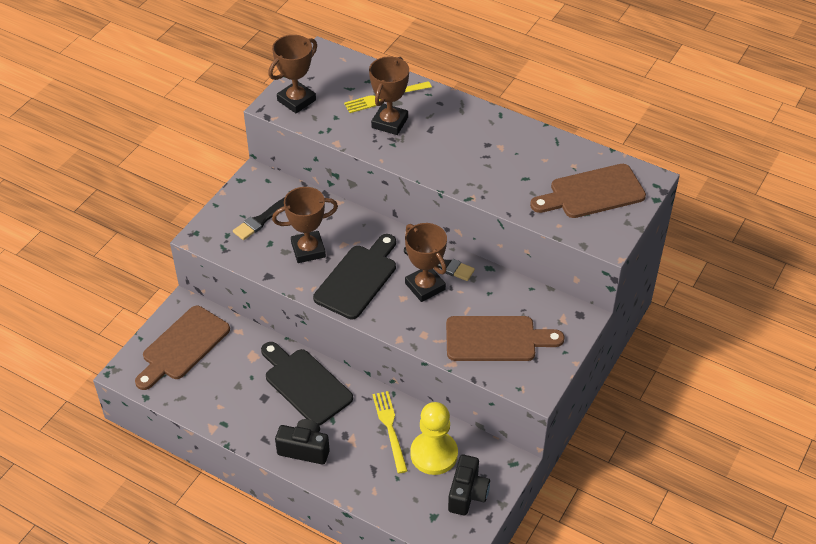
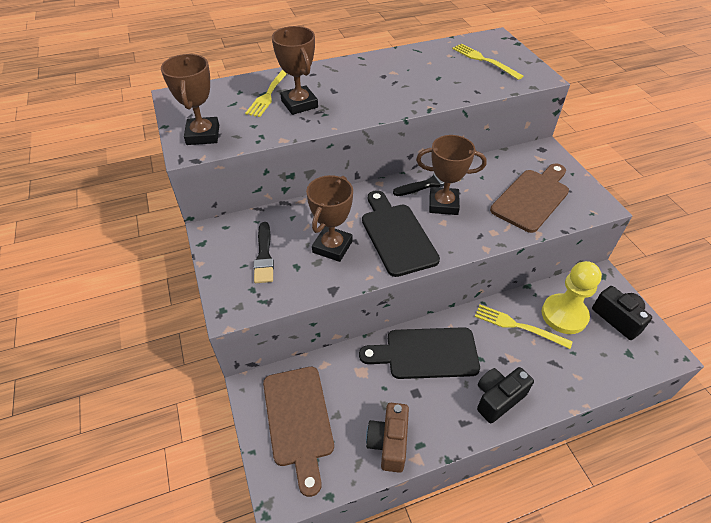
camera: 50 degrees left, 0 degrees up
(210, 405) = (389, 443): none -> brown camera
(592, 193) = (484, 60): brown cutting board -> yellow fork

